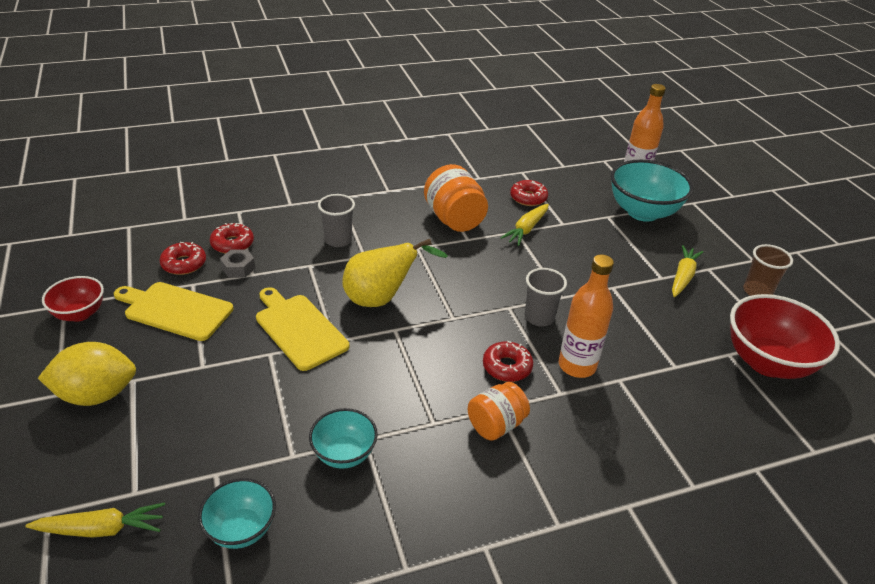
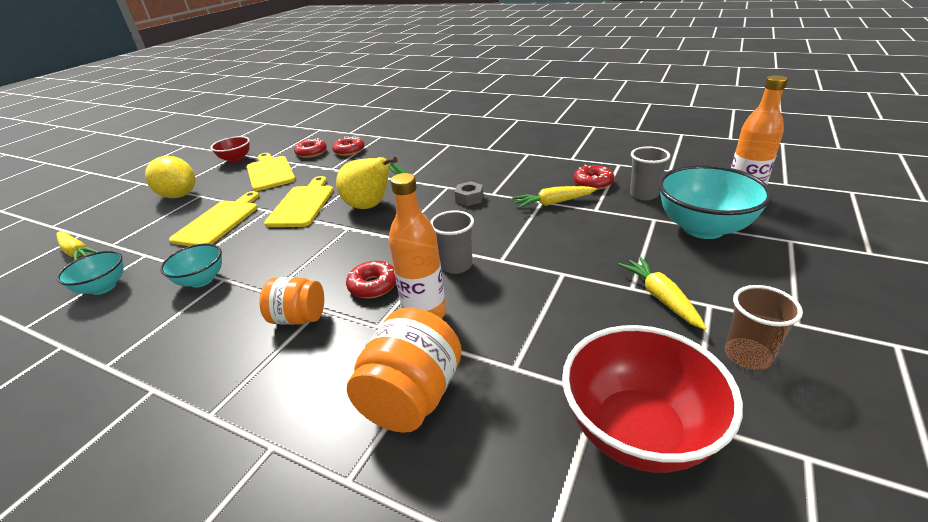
camera: 50 degrees right, 5 degrees down
(233, 394) = (219, 221): none -> yellow cutting board
(238, 268) = (330, 163): grey nut -> grey nut (469, 198)
(338, 240) = (406, 166): grey cup -> grey cup (644, 194)
(454, 219) = (504, 178): orange jar -> orange jar (412, 397)
(683, 276) = (660, 297): yellow carrot -> yellow carrot turned 90 degrees counterclockwise

